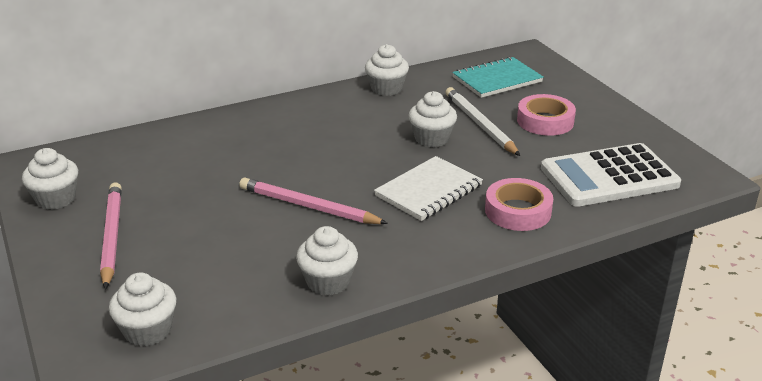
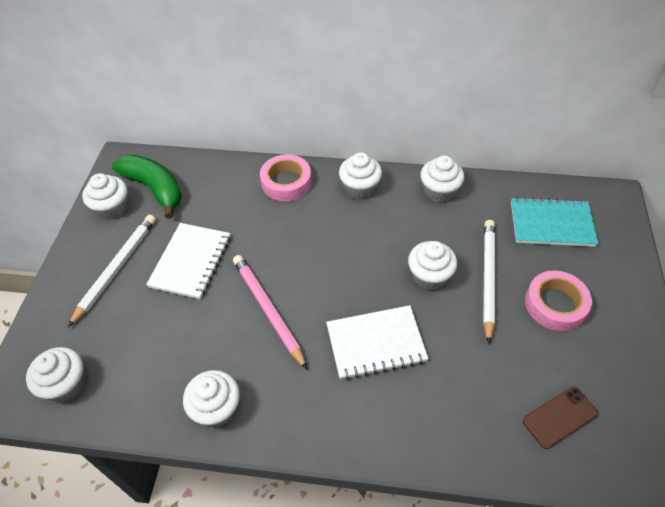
camera: 35 degrees right, 20 degrees up
(91, 170) = (154, 189): none -> green banana
(112, 236) = (116, 268): pink pencil -> white pencil
(192, 204) = (190, 262): none -> white notebook
(312, 107) = (360, 188): none -> white cupcake
(518, 211) = (433, 414): pink tape -> pink tape (286, 182)
(609, 177) = (559, 417): white calculator -> brown phone

